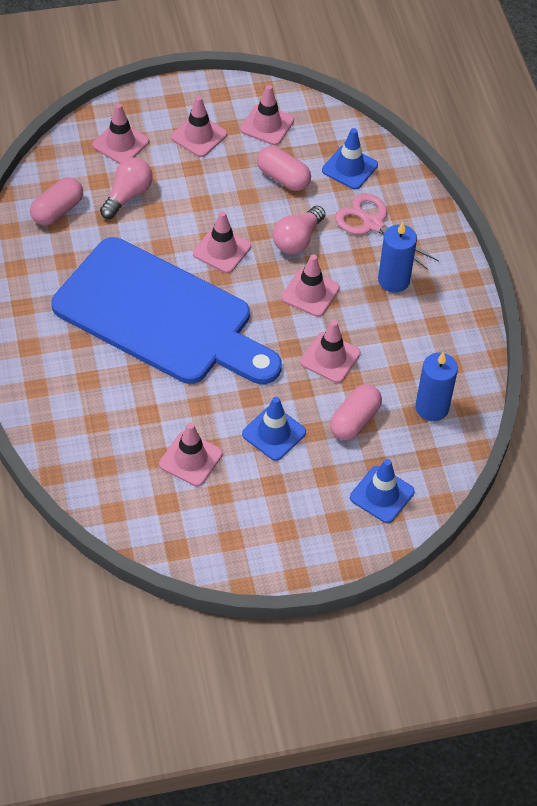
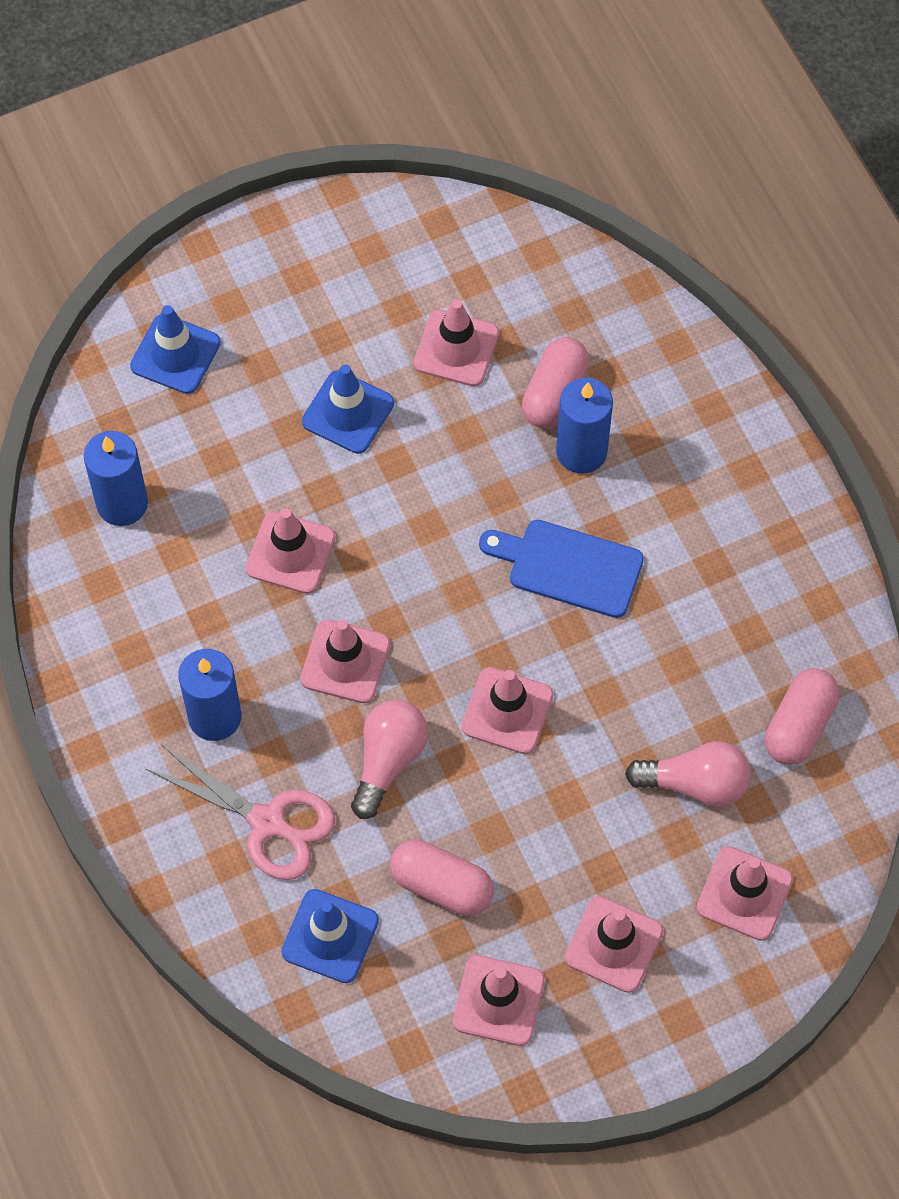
camera: 170 degrees right, 10 degrees up
(127, 196) = (695, 783): pink light bulb -> pink light bulb turned 105 degrees counterclockwise
(130, 379) = (581, 451): none -> blue candle
(160, 315) = (568, 567): blue cutting board -> blue cutting board, size x0.43
(354, 421) = (234, 457): pink capsule -> pink capsule (554, 393)

